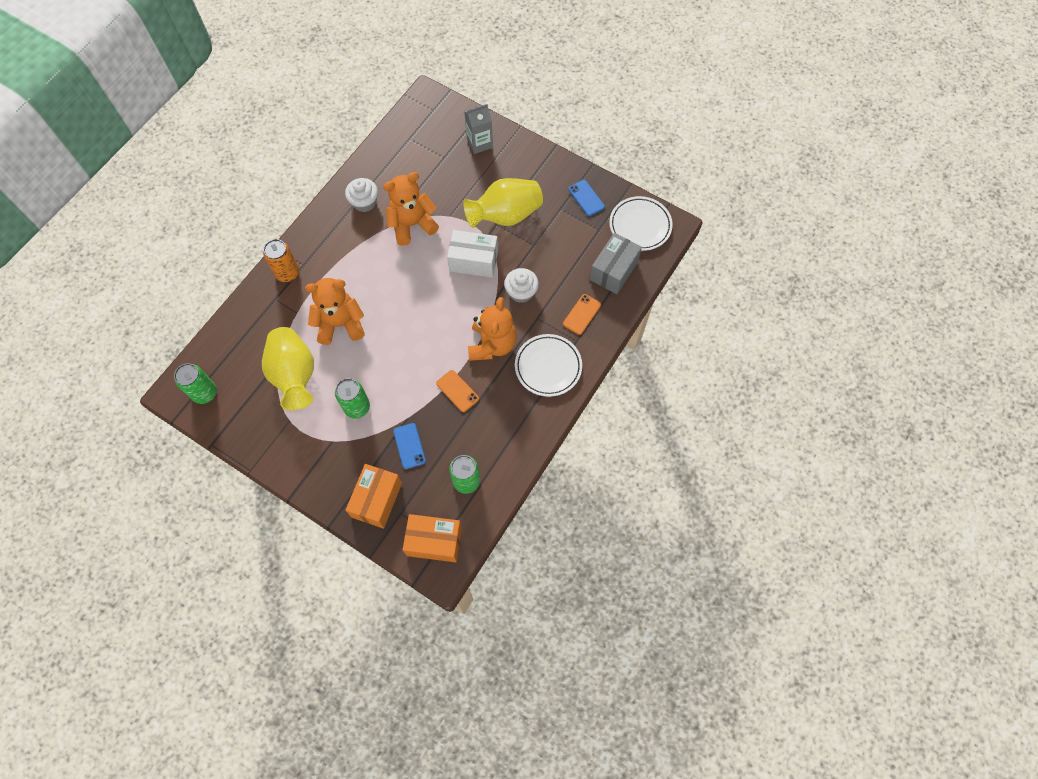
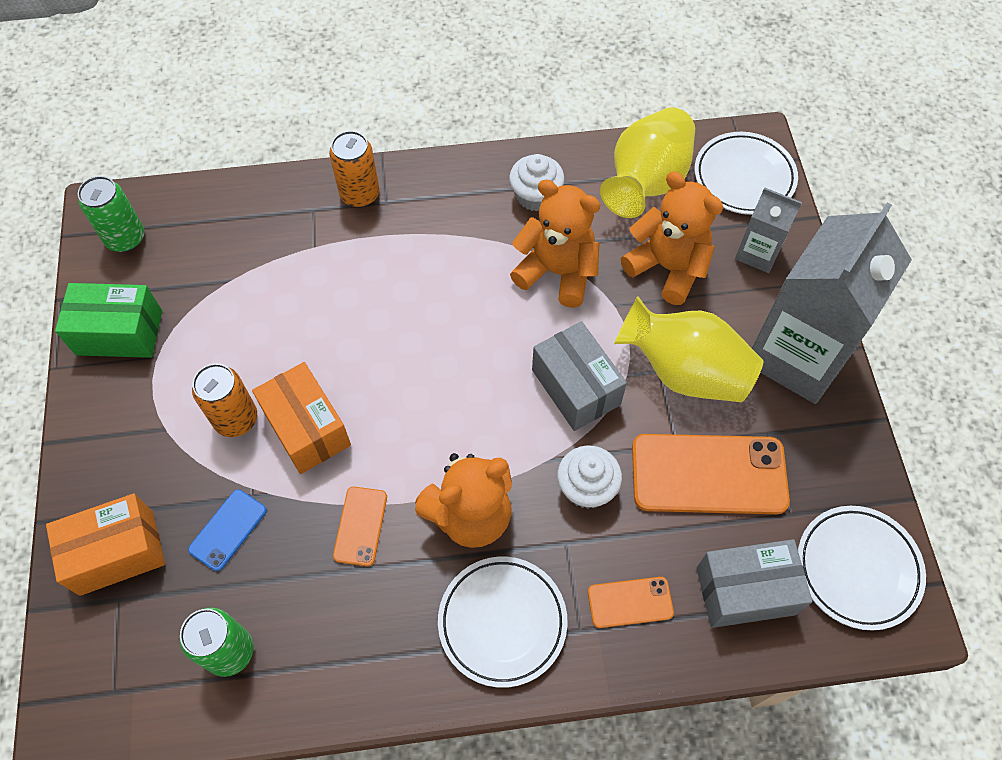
camera: 50 degrees right, 5 degrees down
(259, 429) = (119, 332): none -> green box
(294, 375) = (225, 312): yellow vase -> yellow vase (646, 182)
(340, 324) = (339, 305): orange teddy bear -> orange teddy bear (667, 267)
(357, 407) = (236, 419): green can -> orange can
(434, 541) = (104, 682): orange box -> orange box (307, 428)
(439, 116) = (744, 177): none -> white plate
(473, 261) = (576, 387): white box -> grey box
(538, 169) = (797, 355): none -> grey carton
(557, 244) = (708, 474): none -> orange phone
(586, 198) = (821, 454): blue phone -> none

